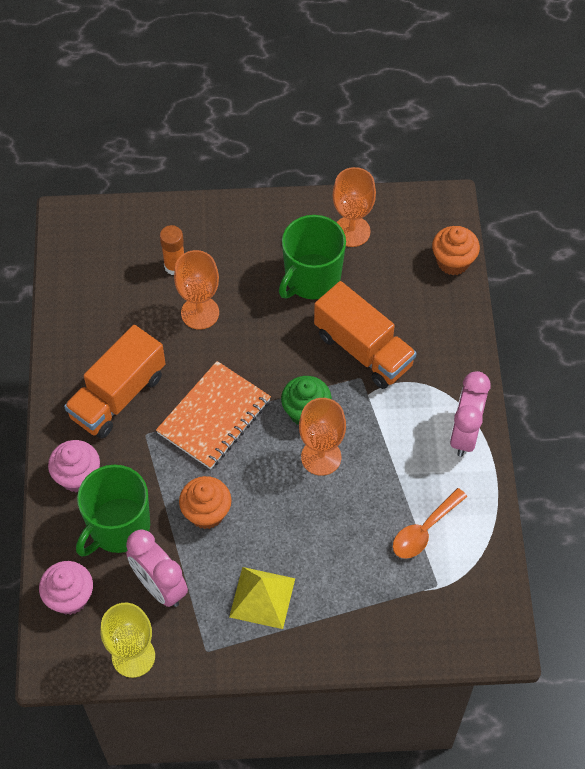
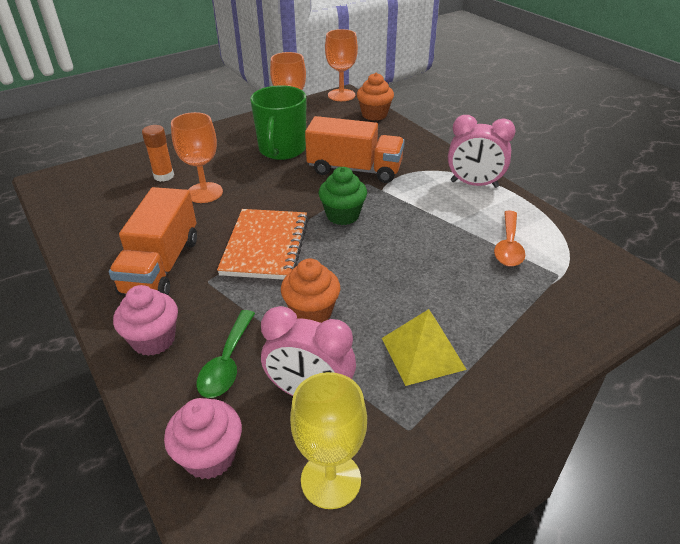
camera: 30 degrees left, 20 degrees down
(118, 527) = (227, 362): green mug -> green spoon
(321, 457) = (381, 236): orange goblet -> orange goblet (341, 95)
(464, 434) = (474, 184): pink clock -> pink clock turned 60 degrees counterclockwise

